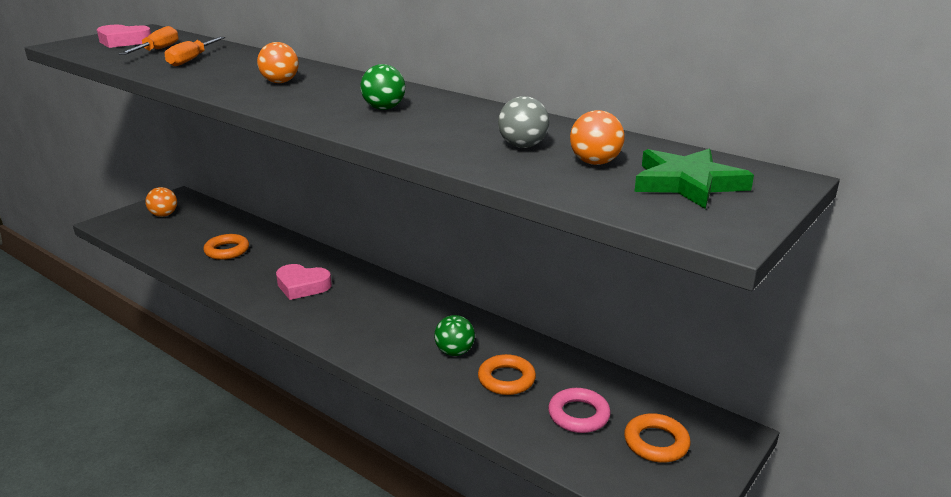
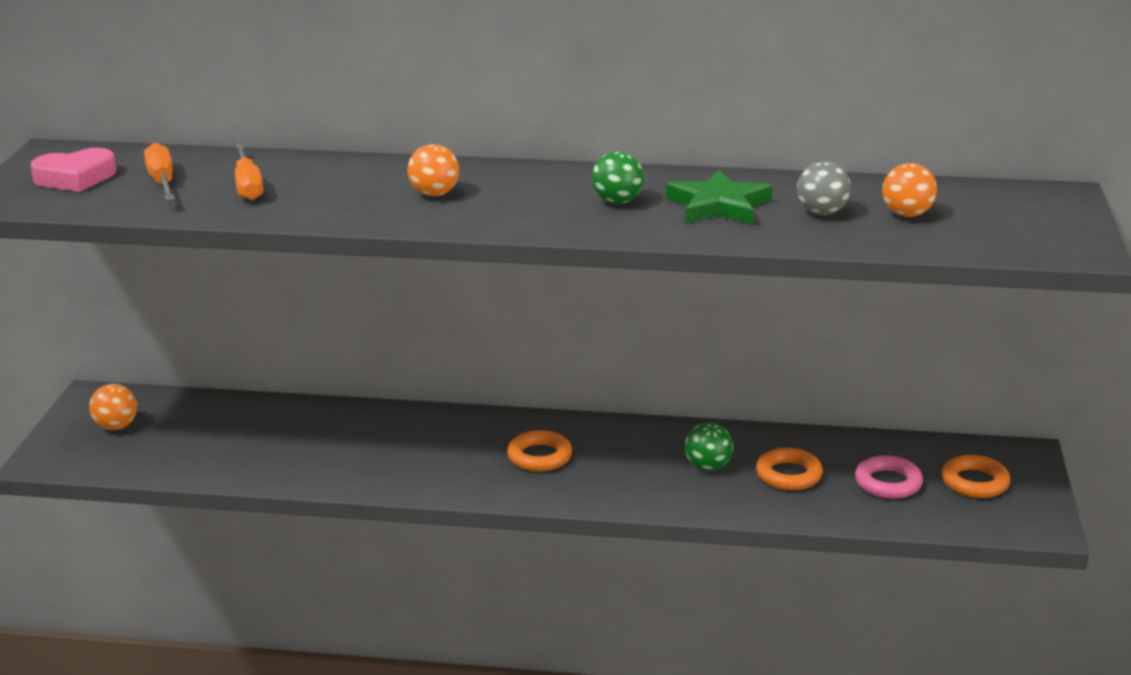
camera: 30 degrees left, 0 degrees up
(227, 250) = (285, 444): orange ring -> orange ring (539, 456)
(302, 286) = (447, 455): pink heart -> none
(687, 183) = (1004, 216): green star -> green star (718, 205)

